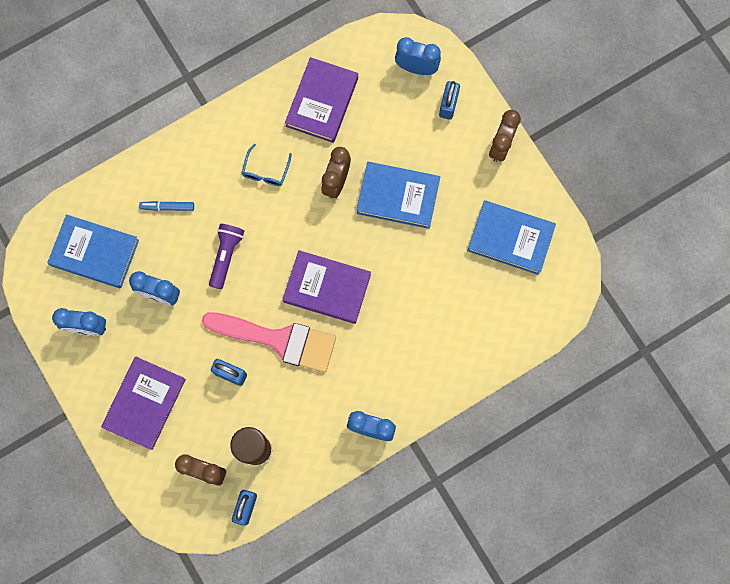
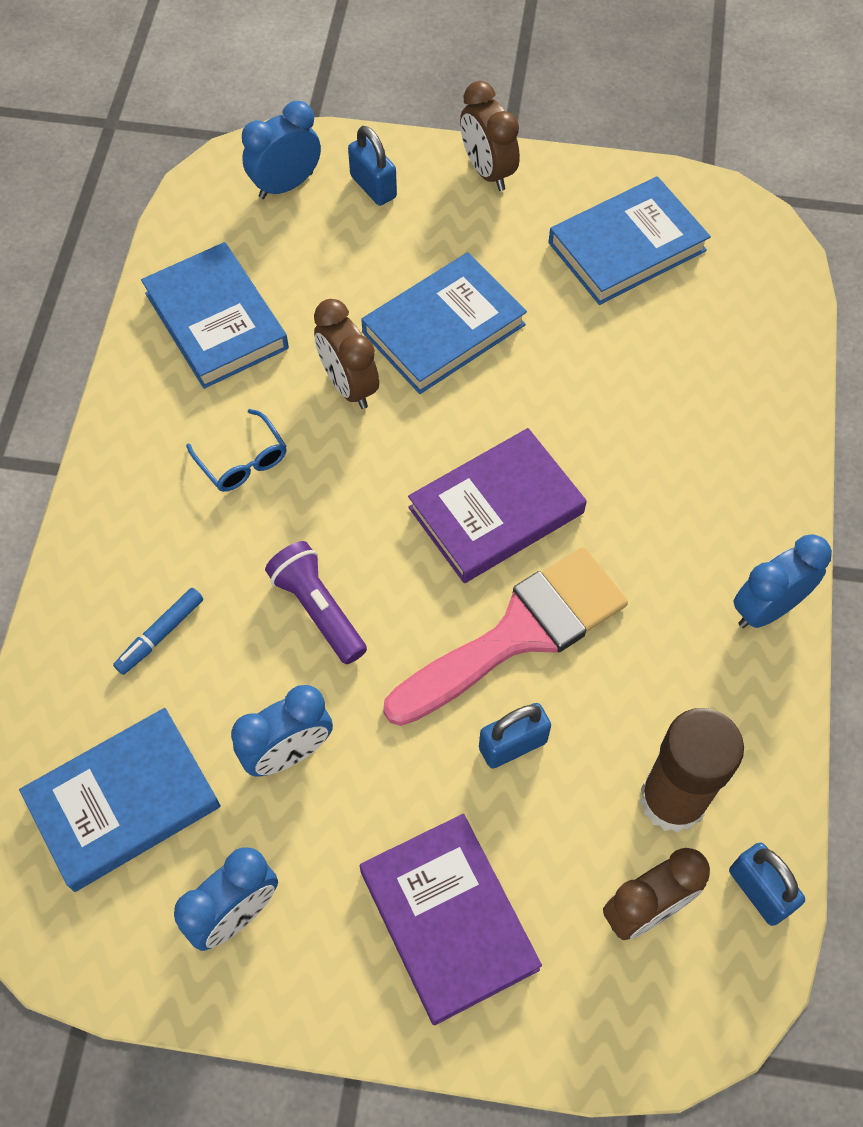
camera: 50 degrees left, 15 degrees down
(322, 102) = (216, 321): purple book -> blue book

